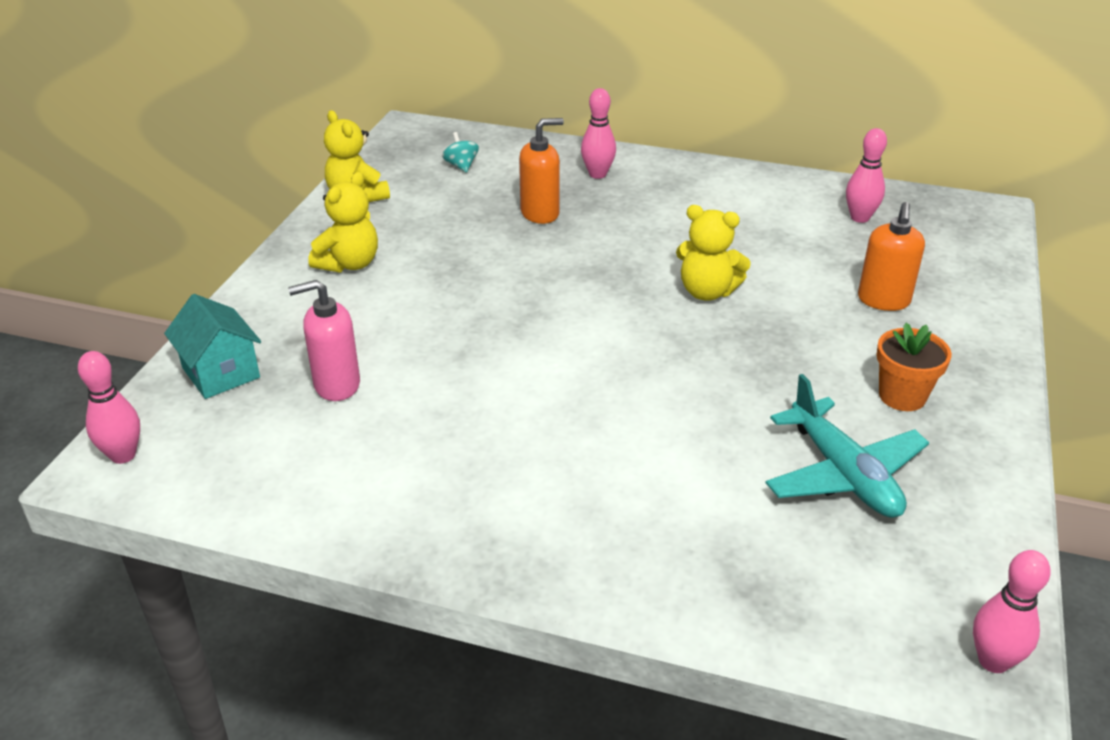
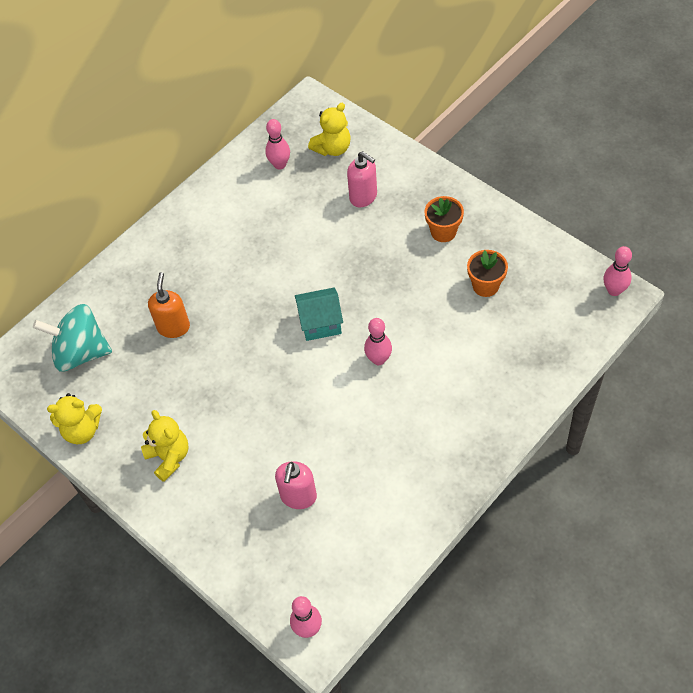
camera: 60 degrees left, 20 degrees up
(221, 373) = (252, 560): turquoise house -> turquoise house (320, 323)
(461, 166) = (81, 352): turquoise spinning top -> turquoise spinning top, size x2.41
(597, 174) = (145, 276): pink bowling pin -> pink bowling pin (378, 359)
(707, 292) = (310, 274): yellow teddy bear -> yellow teddy bear (332, 148)
(843, 474) = (485, 286): turquoise plane -> orange flower pot
(883, 300) = (363, 197): orange soap dispenser -> pink soap dispenser

